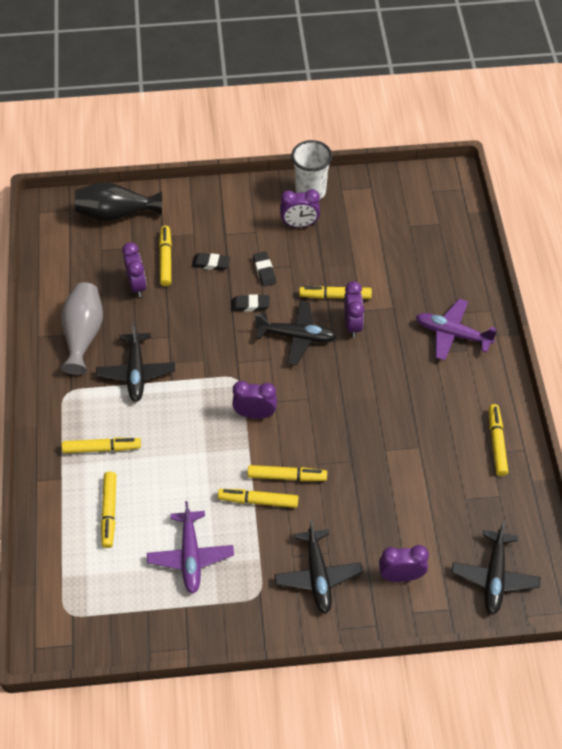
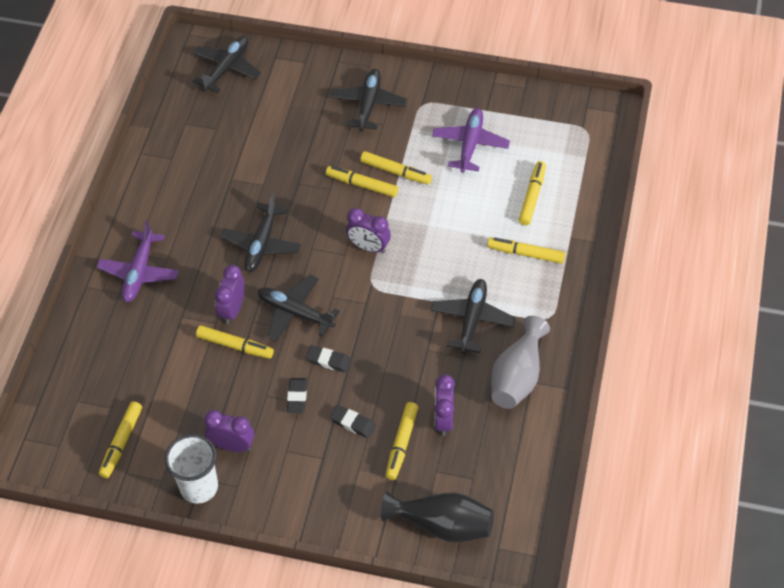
camera: 160 degrees left, 0 degrees up
(356, 389) = (261, 244): none -> black plane
(401, 576) = (301, 87): purple clock -> none
(452, 334) = (139, 272): purple plane -> purple plane turned 60 degrees clockwise
(496, 443) = (161, 164): yellow marker -> yellow marker (121, 442)

